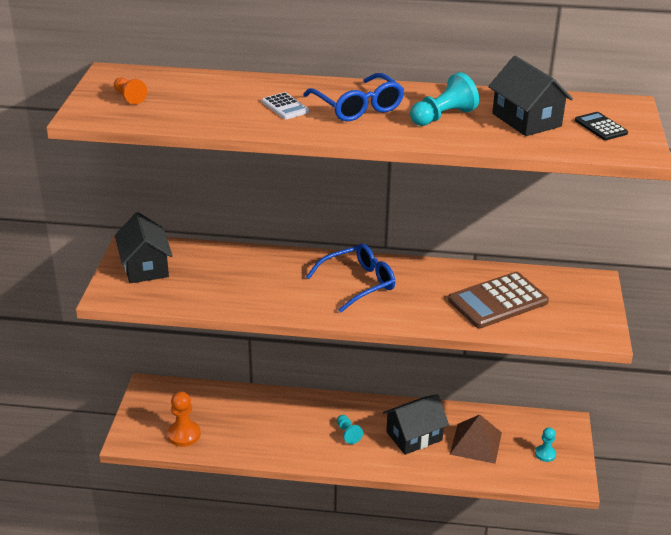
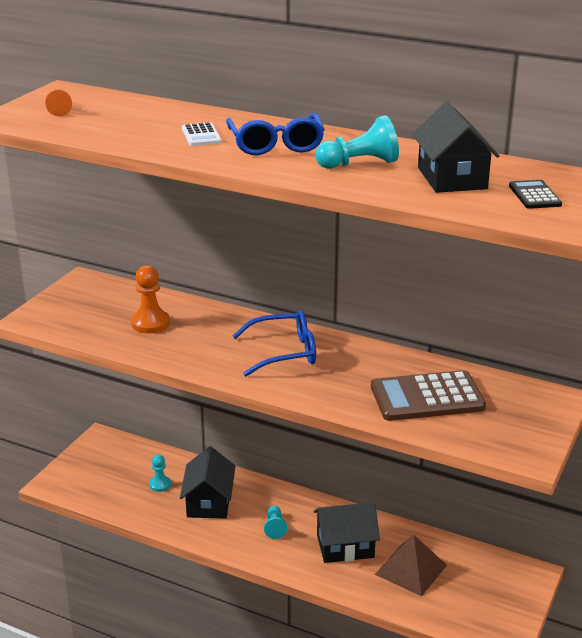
camera: 20 degrees right, 5 degrees down
(145, 267) = (82, 300): black house -> black house (209, 502)
(184, 435) = (108, 491): orange pawn -> orange pawn (150, 323)
(545, 454) = (486, 600): turquoise pawn -> turquoise pawn (160, 484)

